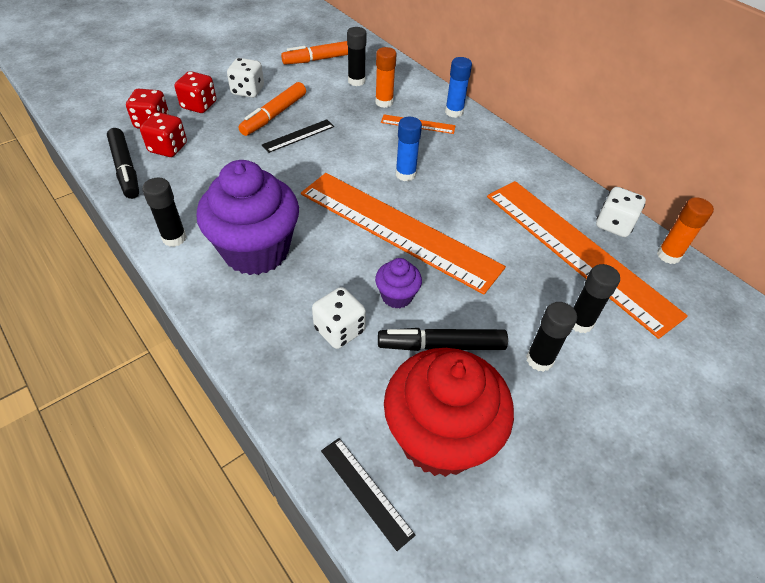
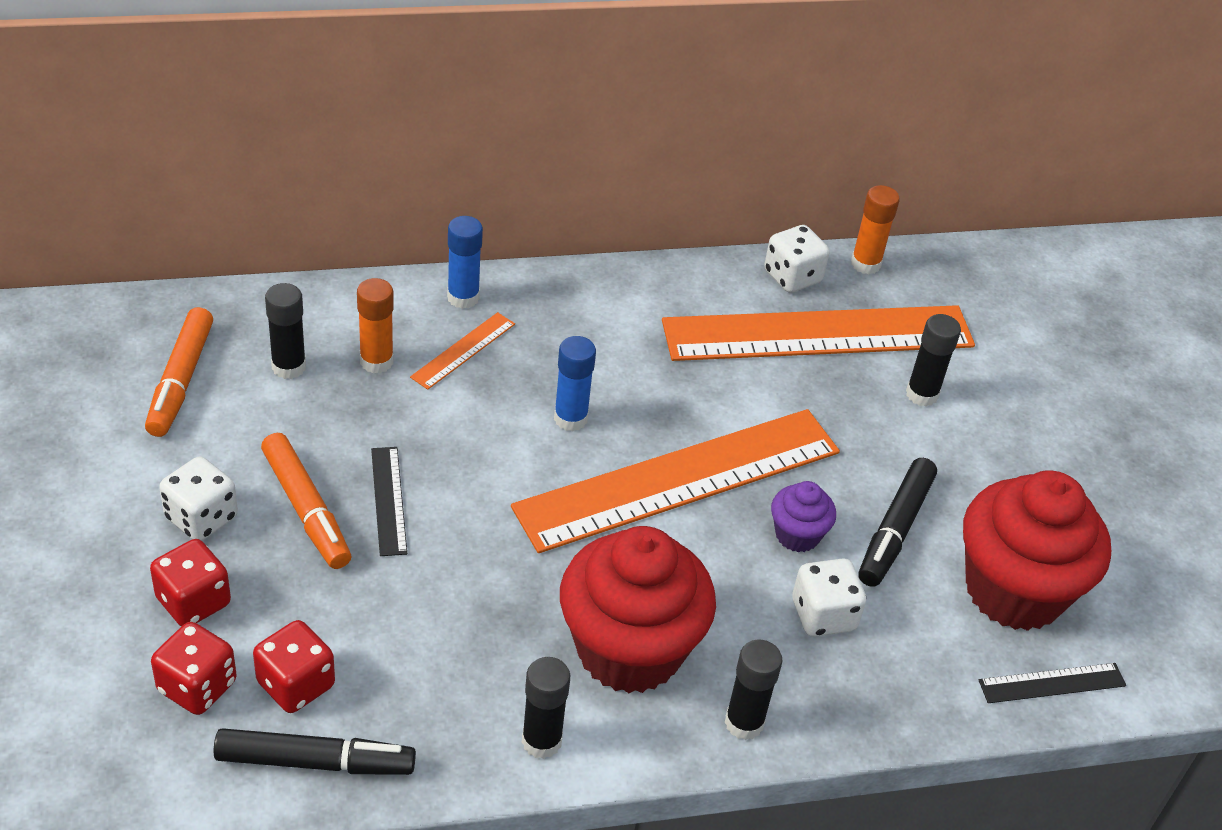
camera: 65 degrees left, 5 degrees down
(256, 251) = (629, 650): purple cupcake -> red cupcake
(539, 360) = (955, 456): black glue stick -> black glue stick (744, 723)

